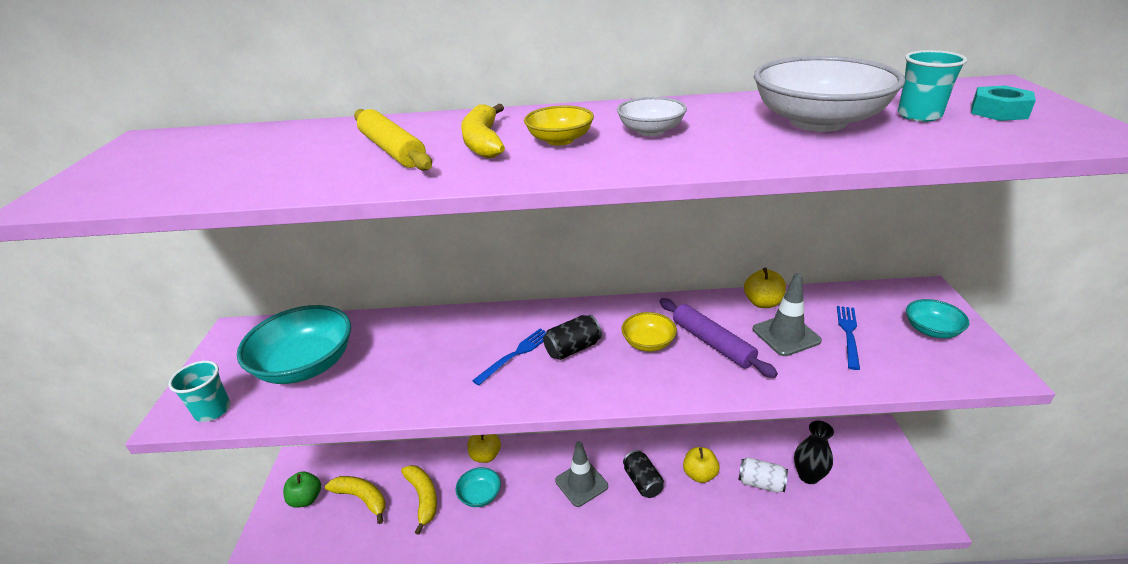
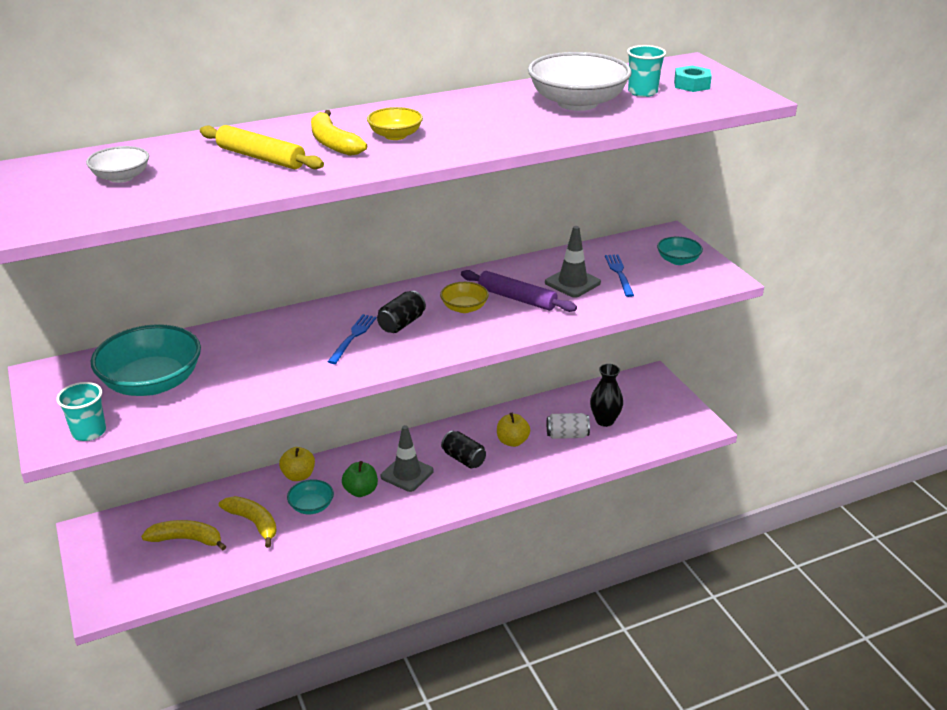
camera: 25 degrees left, 0 degrees up
(306, 499) = (123, 555): green apple -> green apple (361, 491)
(651, 131) = (460, 121): white bowl -> white bowl (121, 177)
(762, 303) = (545, 263): yellow apple -> none

